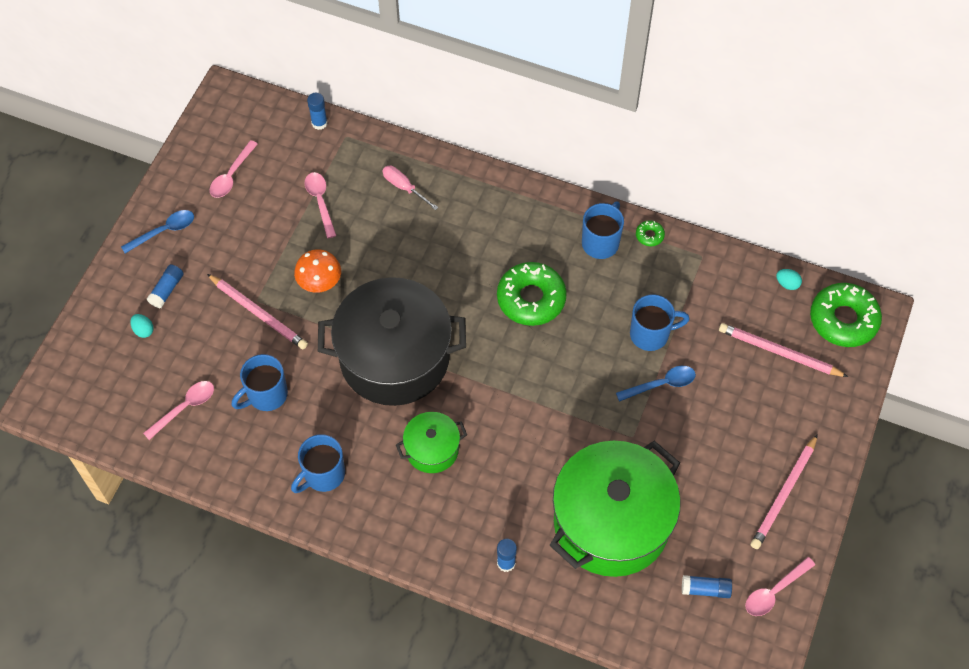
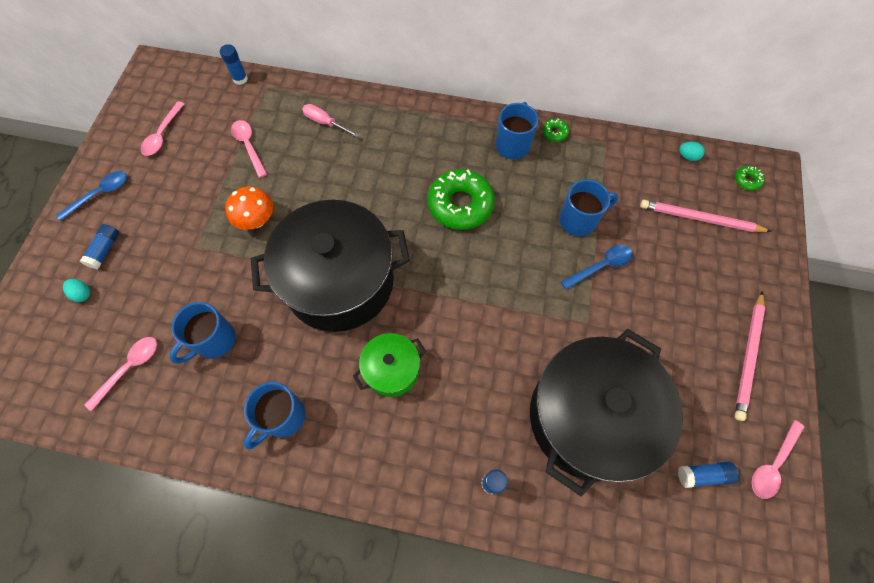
camera: 10 degrees left, 5 degrees up
(258, 313) = (199, 258): pink pencil -> none
(611, 522) = (588, 417): green pot -> black pot
(843, 320) = (747, 180): green donut -> green donut, size x0.43

